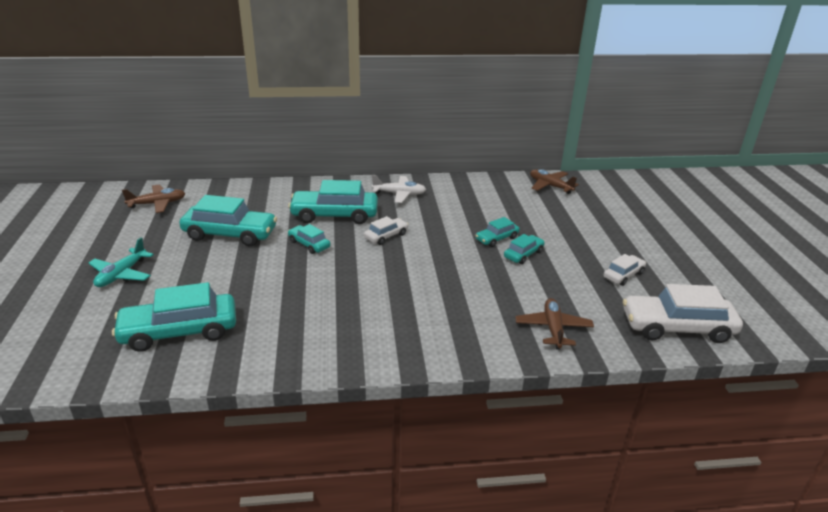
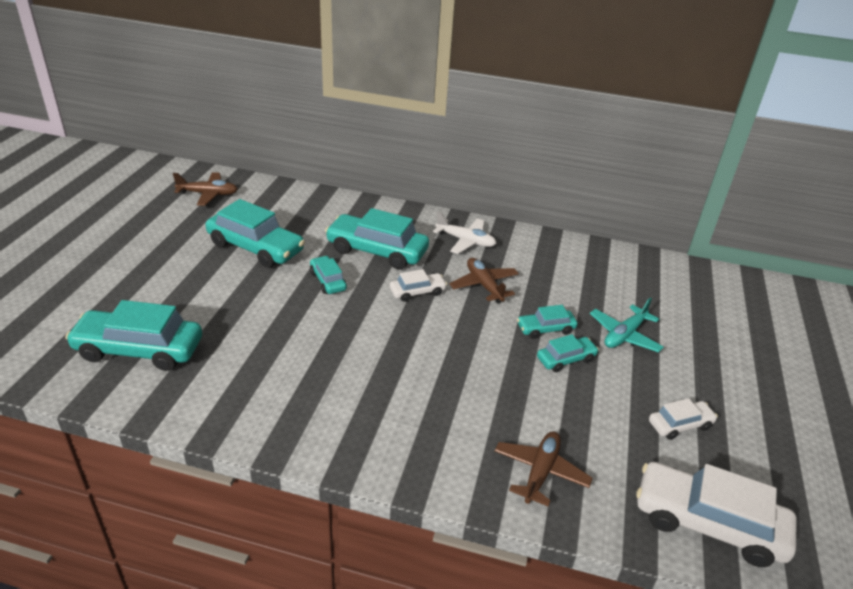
camera: 20 degrees right, 5 degrees up
(121, 274) = (127, 268): turquoise plane -> turquoise plane (624, 335)
(550, 186) = (659, 273): brown plane -> brown plane (484, 285)

